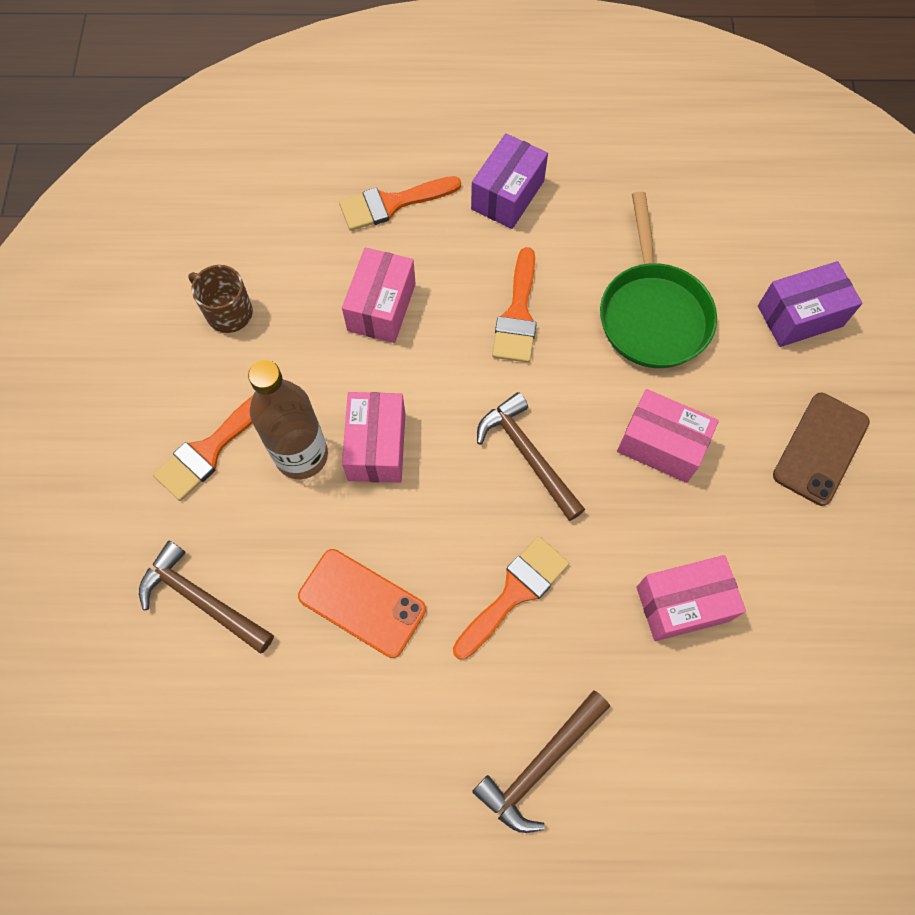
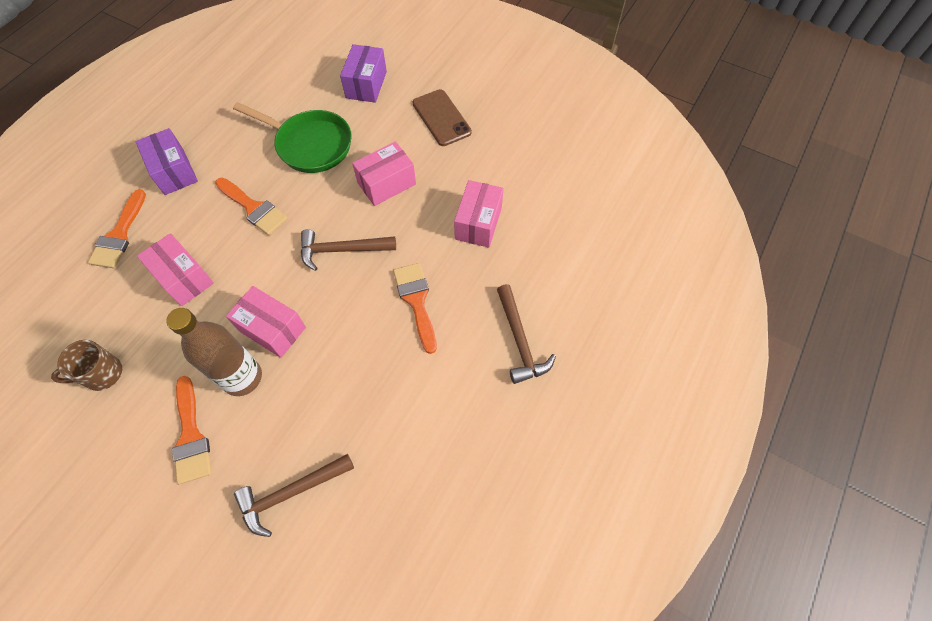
camera: 60 degrees left, 5 degrees down
(362, 603) = (364, 390): orange phone -> none

